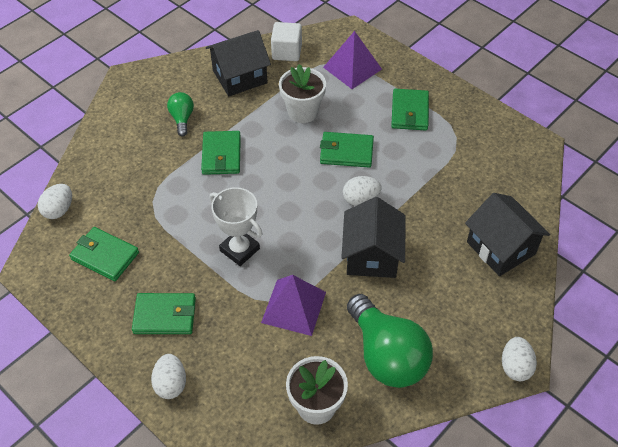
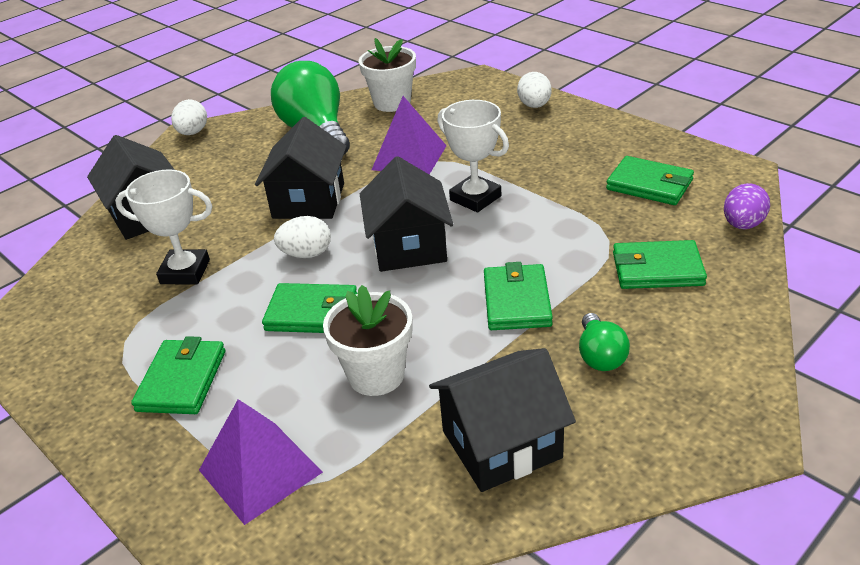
camera: 175 degrees left, 15 degrees down
(59, 210) = (743, 225): white egg -> purple egg
(165, 315) = (555, 144): green wallet -> green wallet (657, 269)
(287, 52) = (398, 510): white cube -> none
(289, 203) = (409, 246): none -> black house
(442, 188) = (185, 272): none -> white trophy

